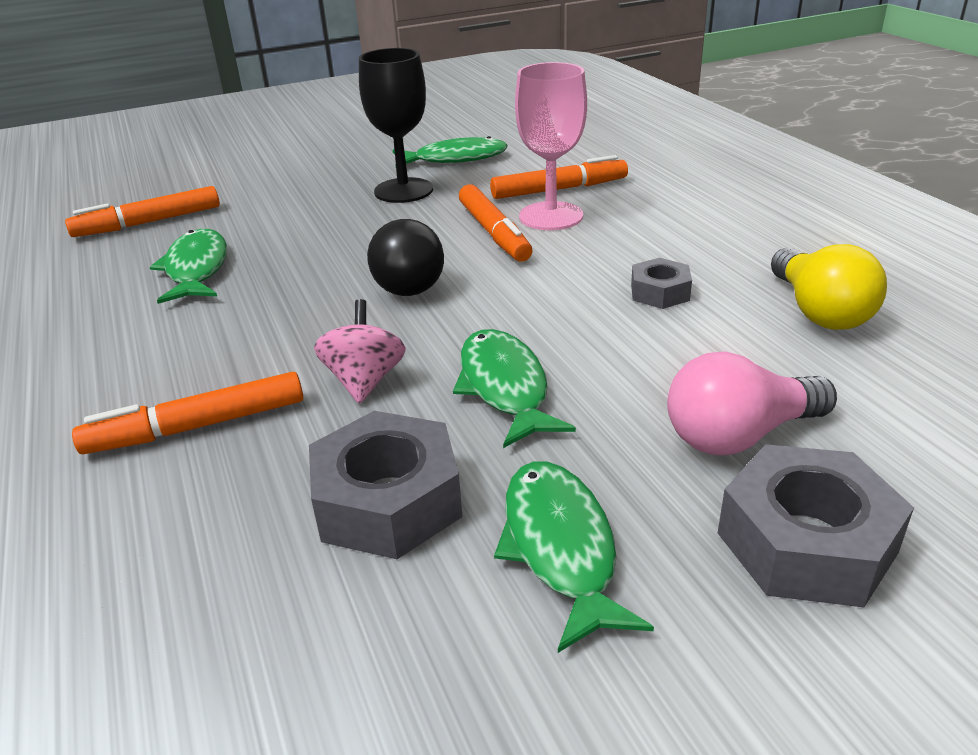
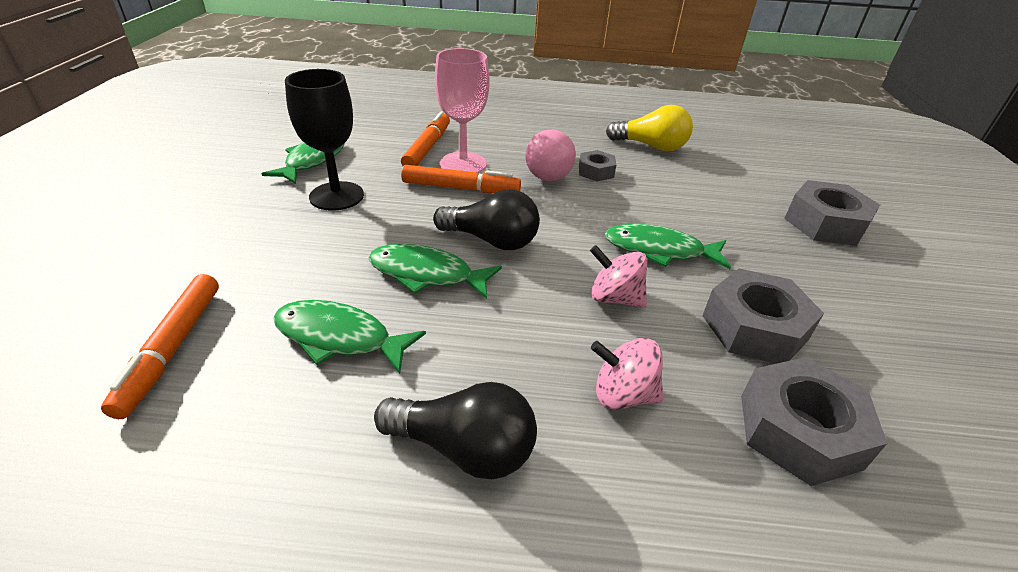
camera: 65 degrees left, 5 degrees up
(91, 364) = (464, 448): none -> black light bulb
(196, 570) = (799, 431): none -> grey nut
(197, 426) = (623, 394): orange marker -> pink spinning top
(560, 548) = (812, 284): green fish -> green fish (426, 274)
(739, 435) = (742, 206): pink light bulb -> pink light bulb (549, 171)

